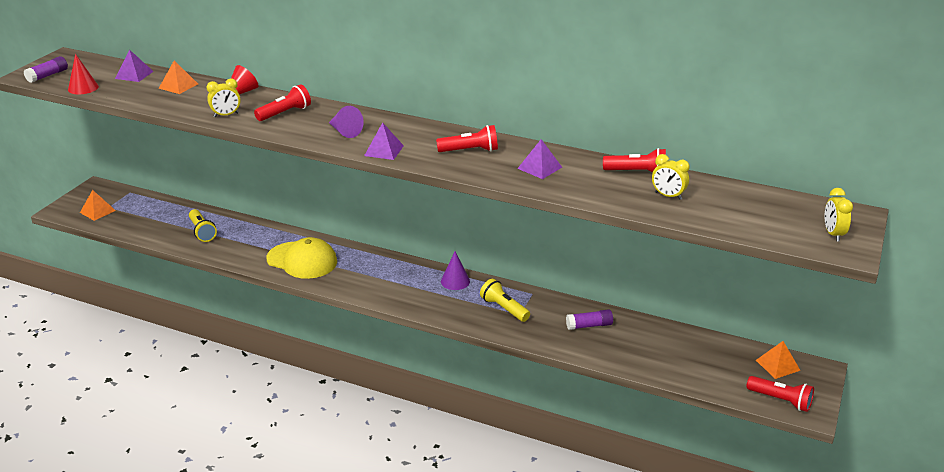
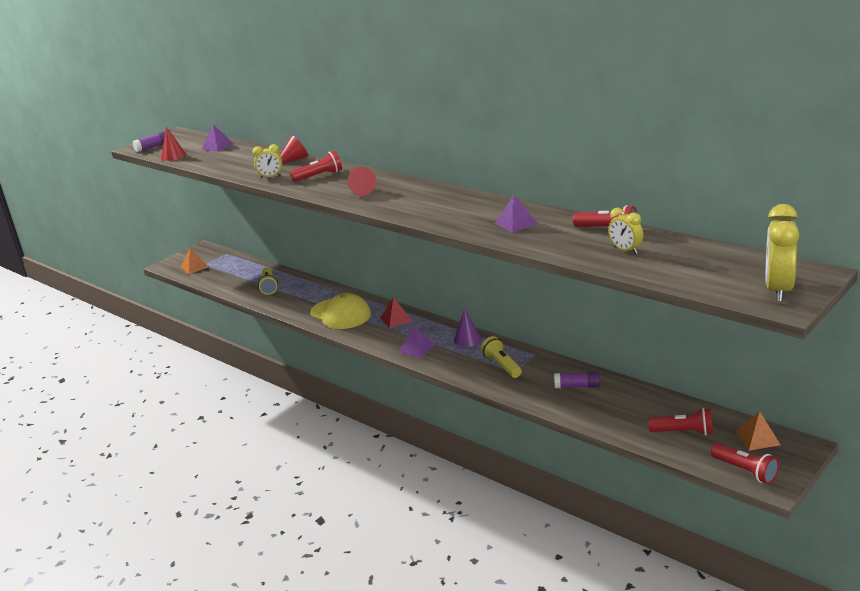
camera: 20 degrees right, 5 degrees down
(178, 86) = (247, 155): orange pyramid -> none
(345, 131) = (360, 191): purple cone -> red cone
(367, 263) = (396, 319): none -> red pyramid
(384, 150) = (384, 206): purple pyramid -> purple pyramid (417, 348)
(470, 150) = (460, 208): red flashlight -> red flashlight (684, 432)
(833, 234) = (778, 290): yellow clock -> yellow clock, size x1.73

